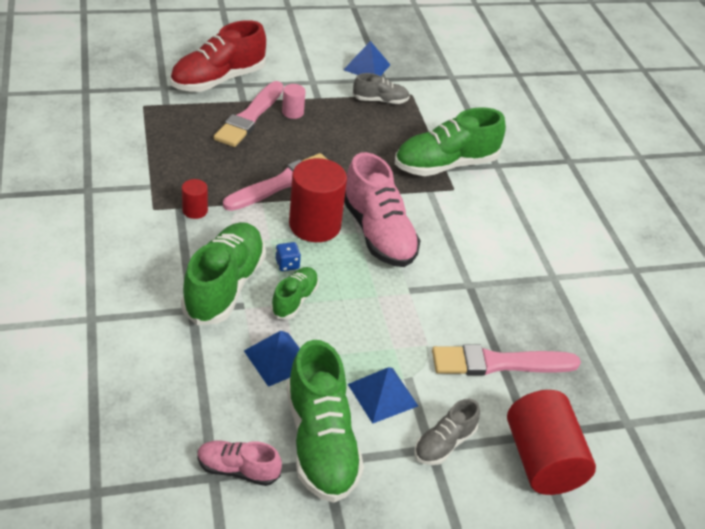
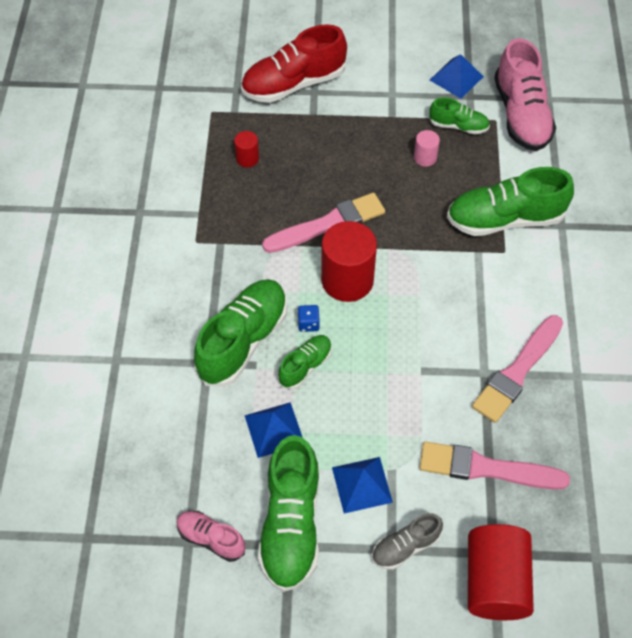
camera: 20 degrees right, 15 degrees up
(195, 210) = (234, 248): red cylinder -> red cylinder (247, 158)
(250, 117) = (315, 136): pink brush -> pink brush (517, 371)
(293, 112) = (360, 134): pink cylinder -> pink cylinder (425, 158)
(378, 233) = (408, 298): pink shoe -> pink shoe (521, 115)
(380, 101) = (458, 126): grey shoe -> green shoe

